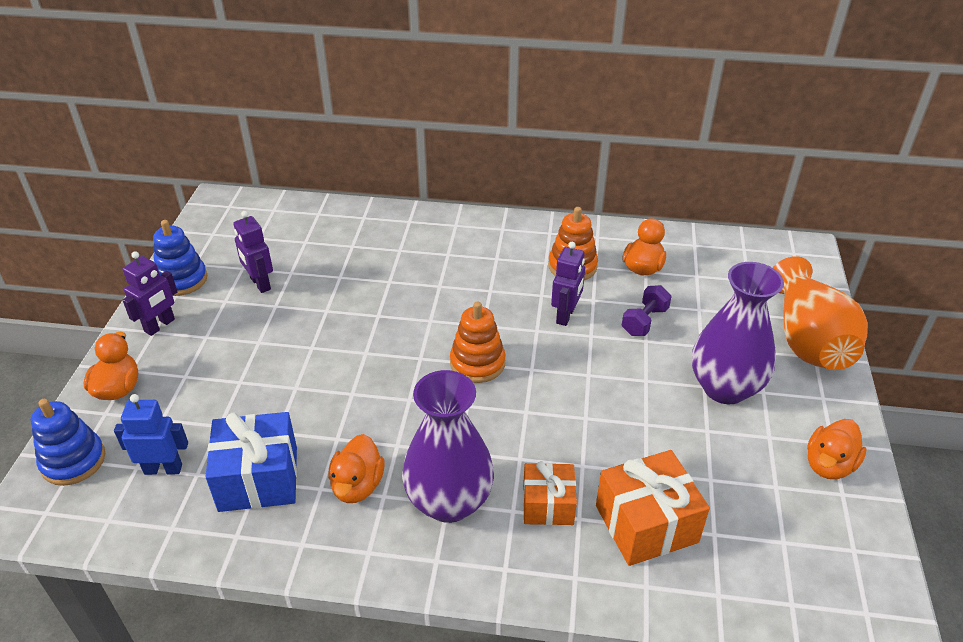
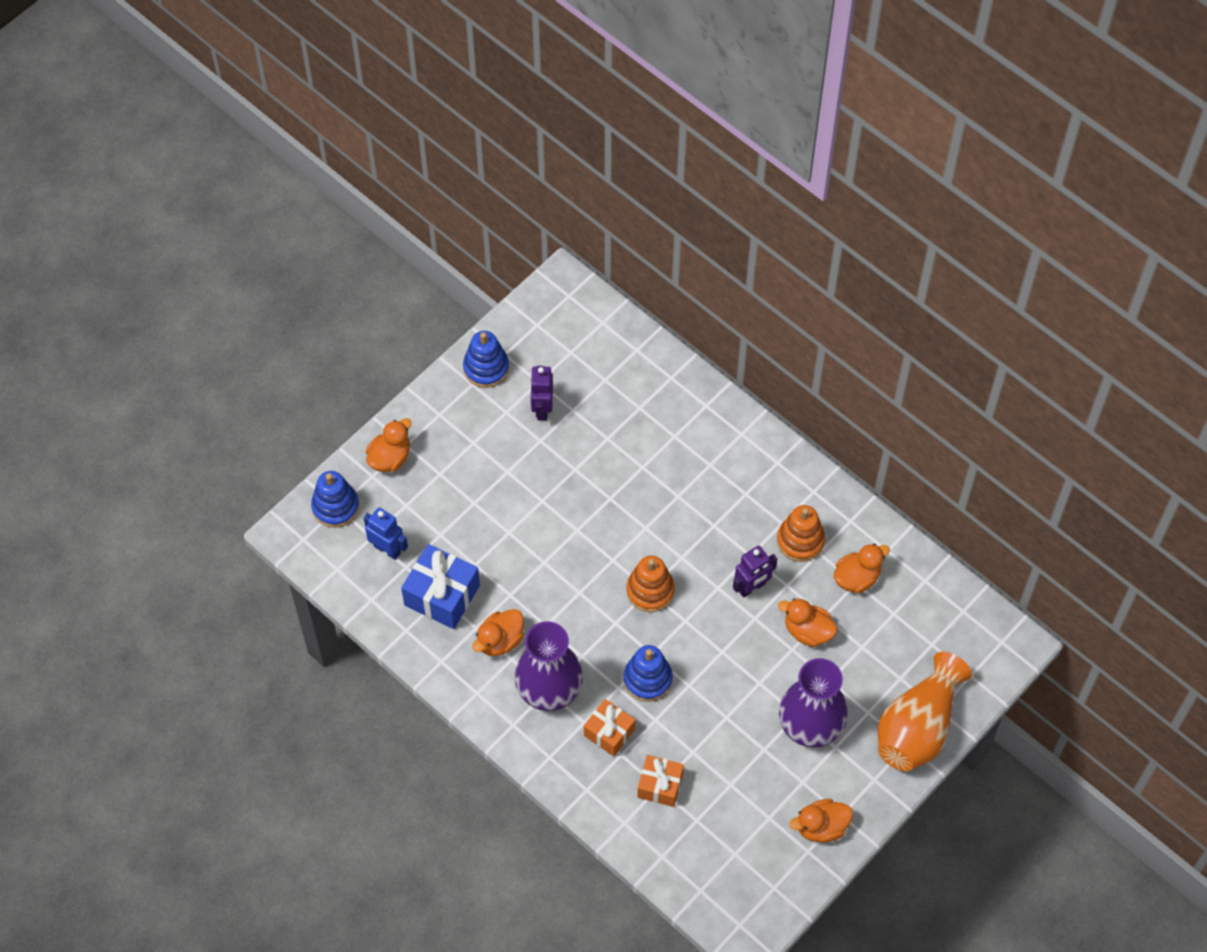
camera: 35 degrees right, 20 degrees up
(160, 325) = (446, 410): purple robot -> none
(542, 434) = (647, 679): none -> blue stacking toy
(644, 321) = (807, 631): purple dumbbell -> orange duck
(646, 524) = (660, 785): orange gift -> orange gift, size x0.64

